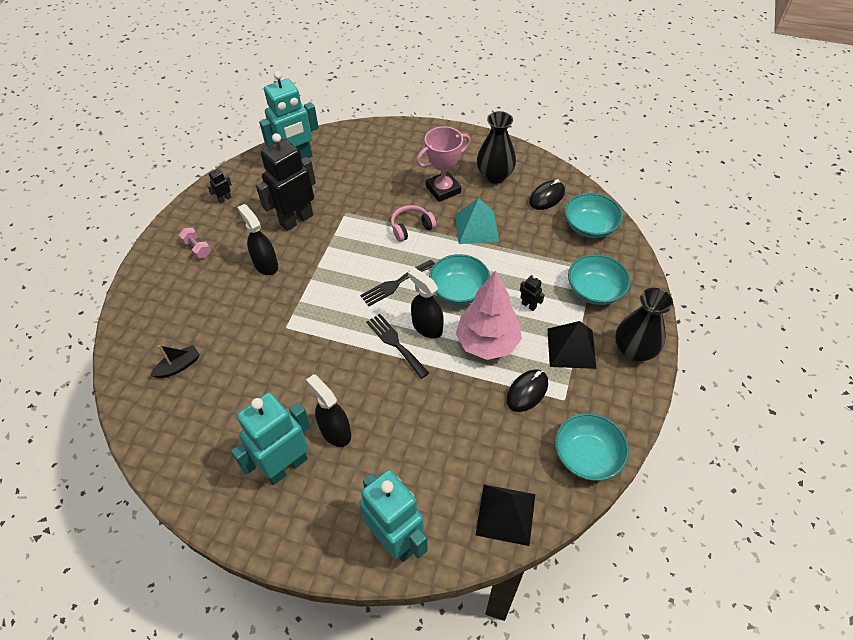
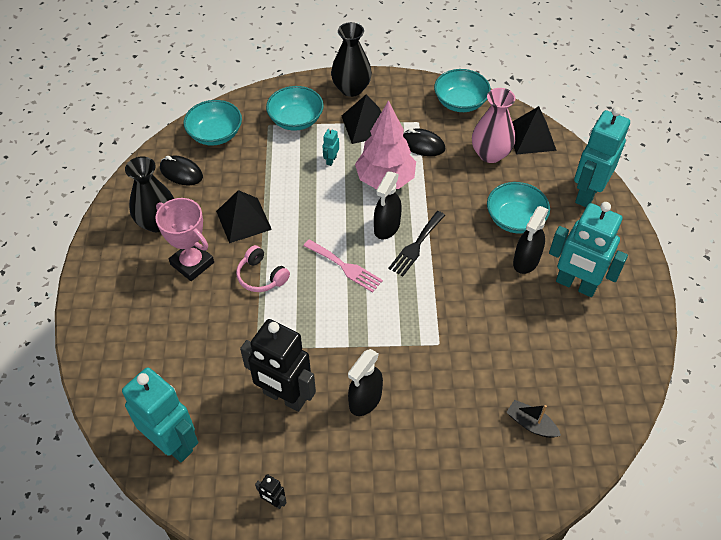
camera: 110 degrees left, 0 degrees up
(197, 248) = (369, 491): pink dumbbell -> none
(395, 284) = (345, 267): black fork -> pink fork
(459, 290) = (333, 214): turquoise bowl -> turquoise bowl (515, 219)
(476, 227) = (243, 220): turquoise pyramid -> black pyramid
(492, 456) = (490, 154): none -> pink vase
(529, 305) = (331, 160): black robot -> turquoise robot

